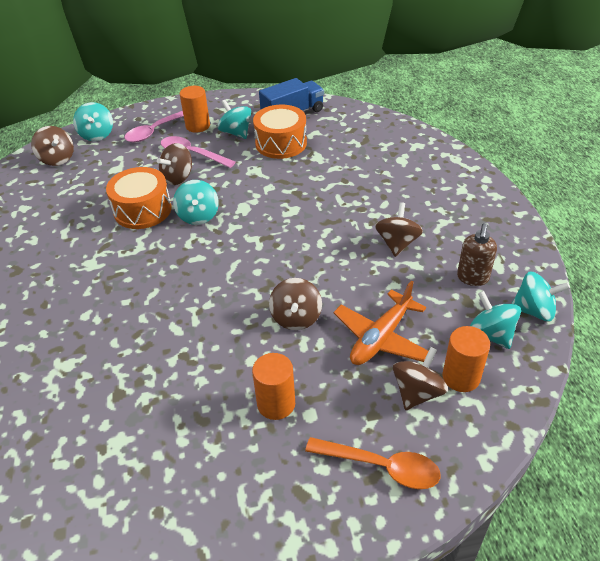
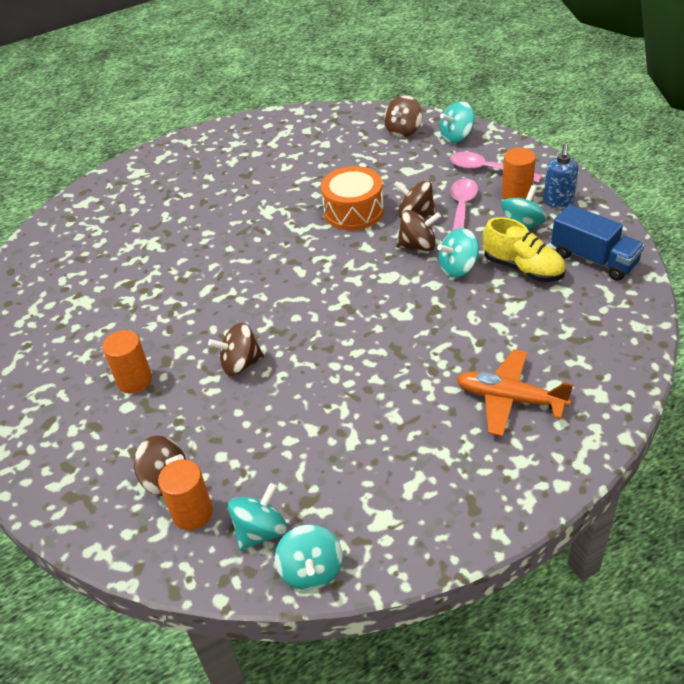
camera: 75 degrees right, 0 degrees up
(198, 216) = (361, 250): turquoise spinning top -> turquoise spinning top (458, 268)
(221, 111) = (558, 202): none -> blue soap dispenser
(281, 143) = (523, 268): orange drum -> yellow shoe
(380, 466) = (78, 469): orange spoon -> none
(381, 337) = (231, 435): orange plane -> orange plane (510, 399)
(397, 243) = (382, 417): brown spinning top -> brown spinning top (418, 245)
(472, 278) = (348, 500): brown soap dispenser -> none

